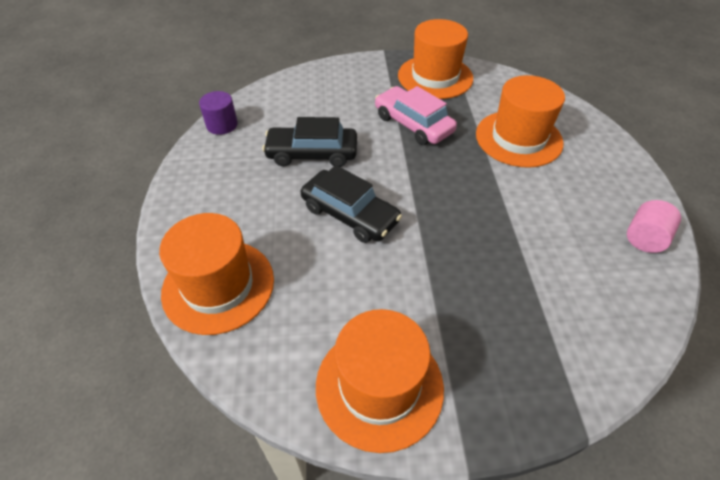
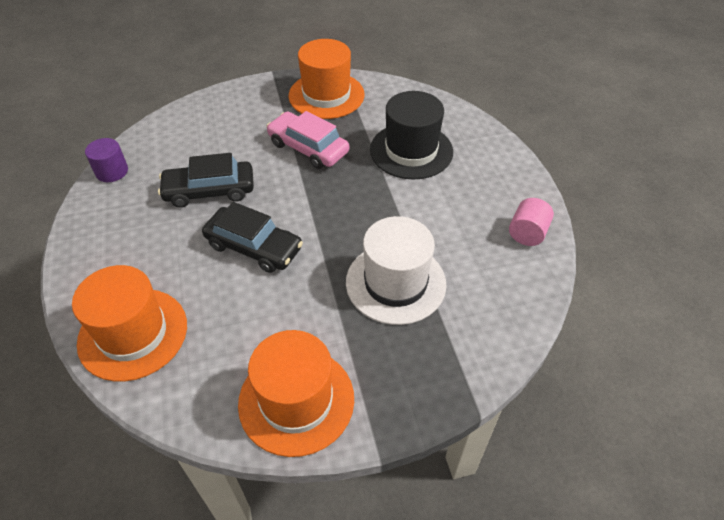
camera: 10 degrees left, 0 degrees up
(496, 272) = (395, 283): none -> white hat
(518, 138) = (411, 151): orange hat -> black hat

